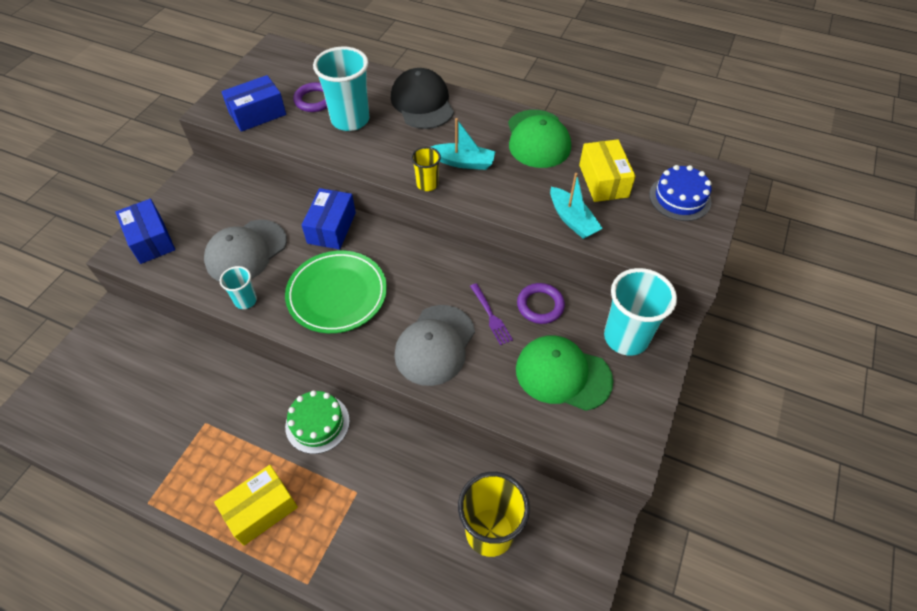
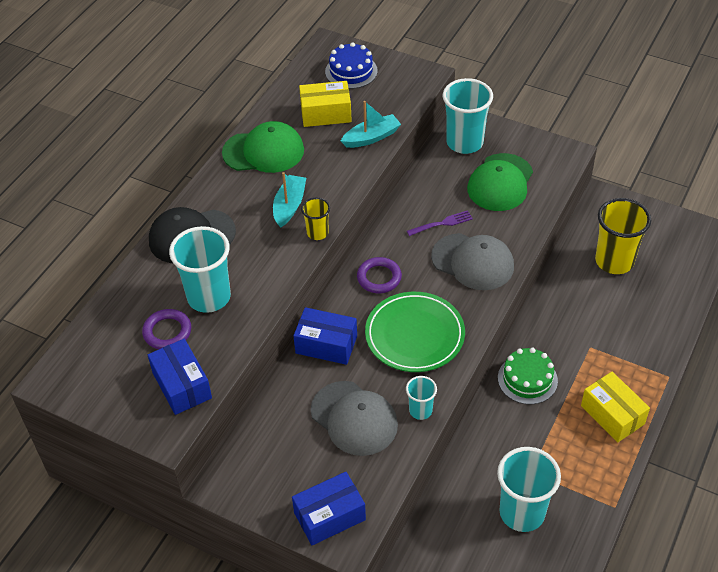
camera: 85 degrees left, 5 degrees down
(161, 413) = (522, 513): none -> turquoise cup
(540, 305) = (431, 191): purple ring -> purple ring (379, 278)

